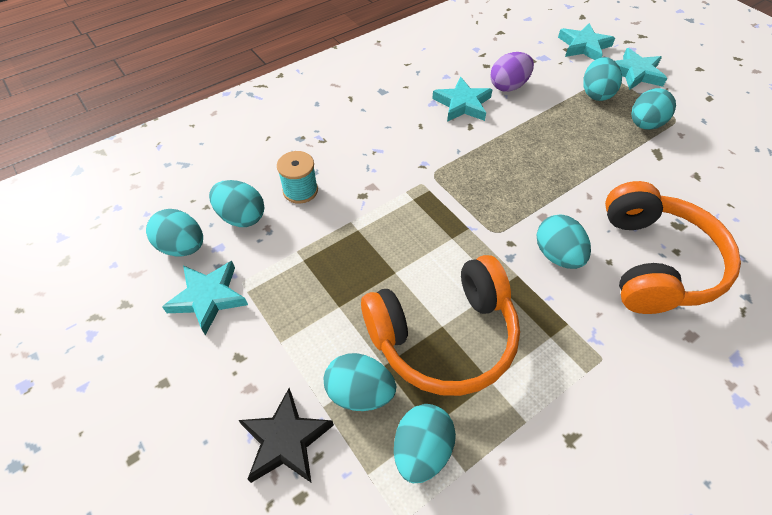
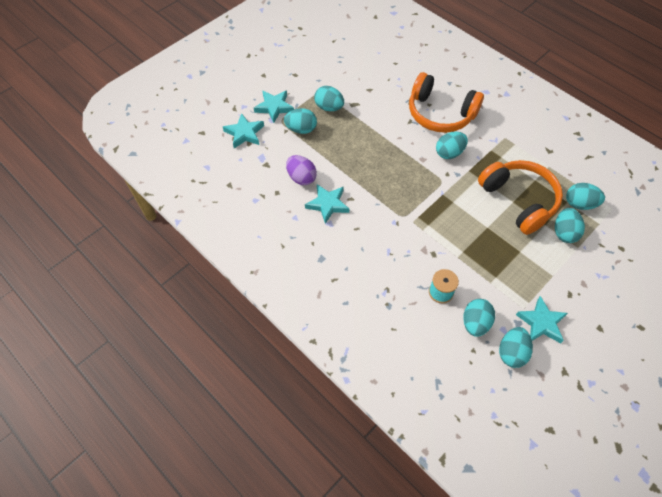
camera: 100 degrees left, 5 degrees up
(285, 440) = (601, 260): black star -> none
(654, 262) = (440, 113): orange headphones -> orange headphones turned 150 degrees counterclockwise

